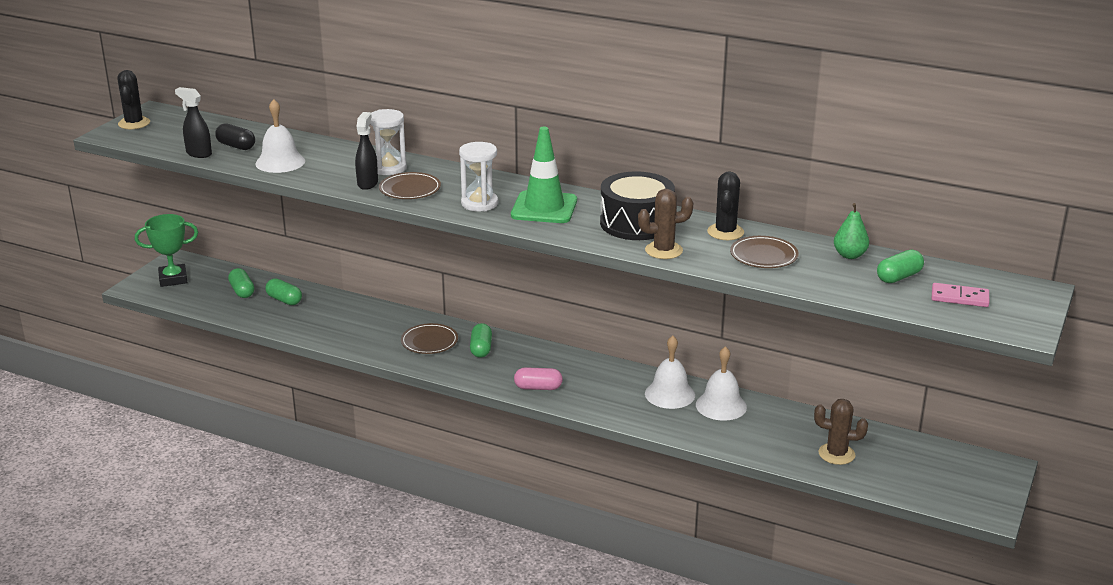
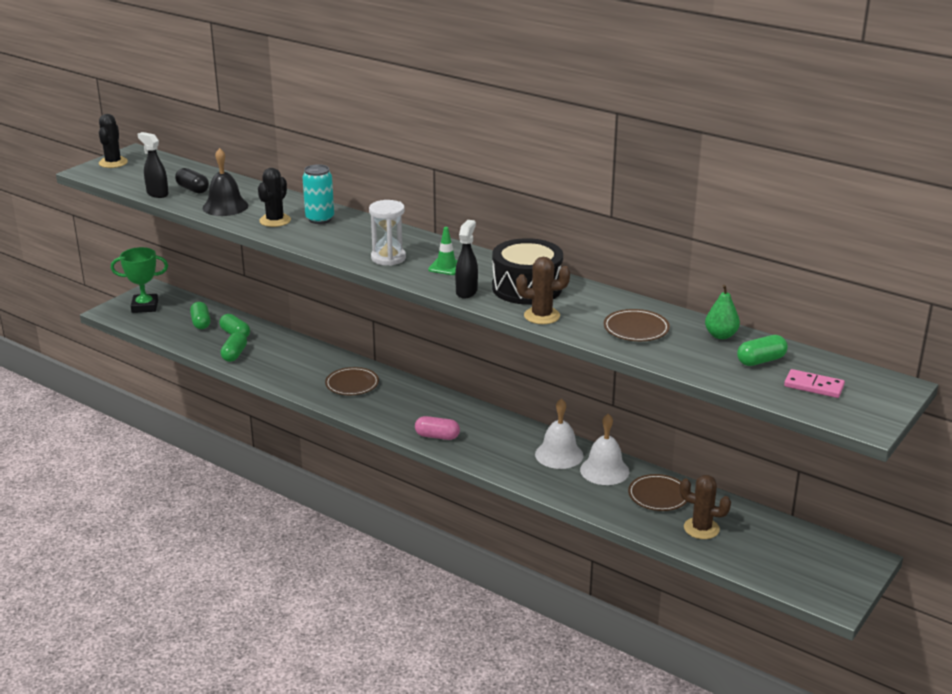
camera: 10 degrees right, 0 degrees up
(280, 162) = (225, 206): white bell -> black bell
(367, 183) = (295, 232): black spray bottle -> black spray bottle (466, 292)
(389, 168) = (320, 219): white hourglass -> turquoise can
(410, 189) = (330, 240): brown plate -> brown plate (658, 495)
(481, 349) = (397, 395): green capsule -> green capsule (234, 354)
(544, 208) = (446, 267): green traffic cone -> green traffic cone, size x0.53
(725, 232) = (608, 303): black cactus -> black cactus (275, 220)

